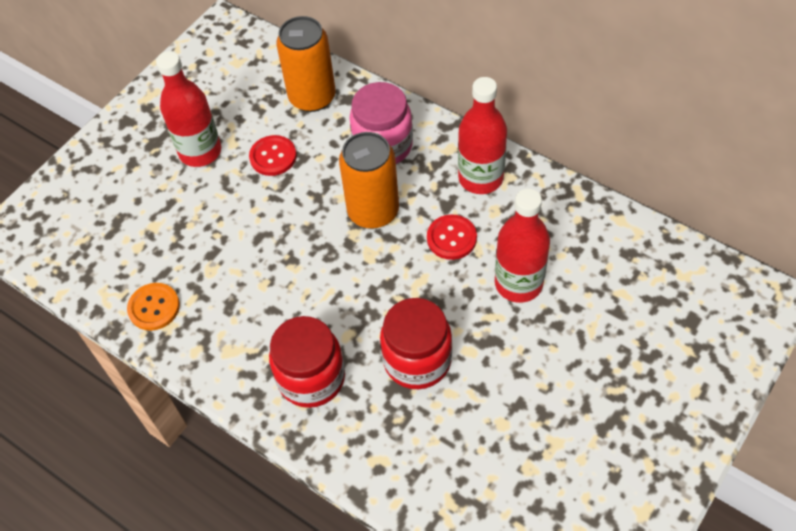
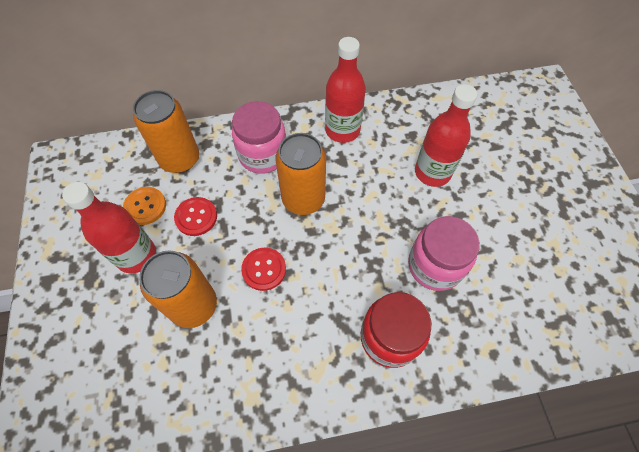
camera: 50 degrees left, 5 degrees up
(154, 307) = (227, 396): orange button -> orange button (145, 206)
(199, 224) = (194, 305): none -> orange can
(417, 360) = (435, 266): red jar -> pink jar
(451, 238) = (367, 177): red button -> red button (264, 269)

